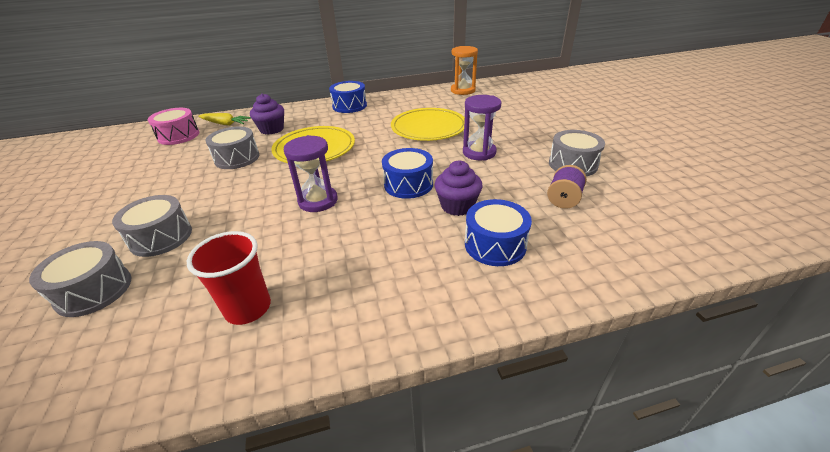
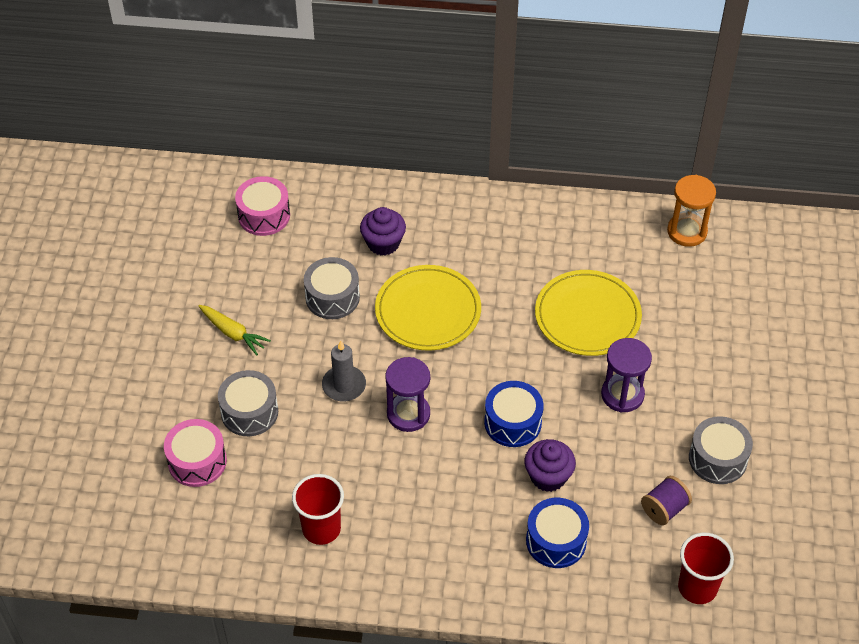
camera: 20 degrees right, 15 degrees up
(94, 290) = (197, 461): grey drum -> pink drum
(225, 124) = (324, 205): yellow carrot -> yellow carrot (233, 333)
(255, 199) = (344, 385): none -> grey candle
(349, 106) = (502, 216): blue drum -> none
(642, 239) = (697, 587): none -> red cup

